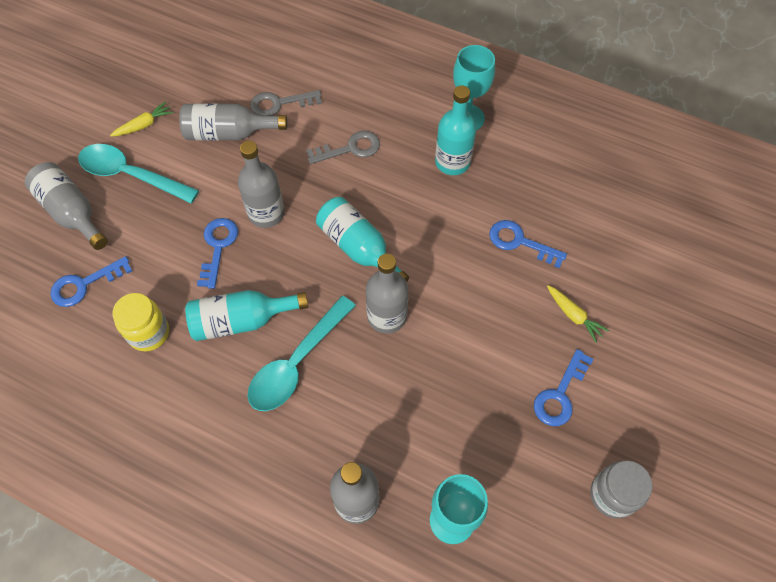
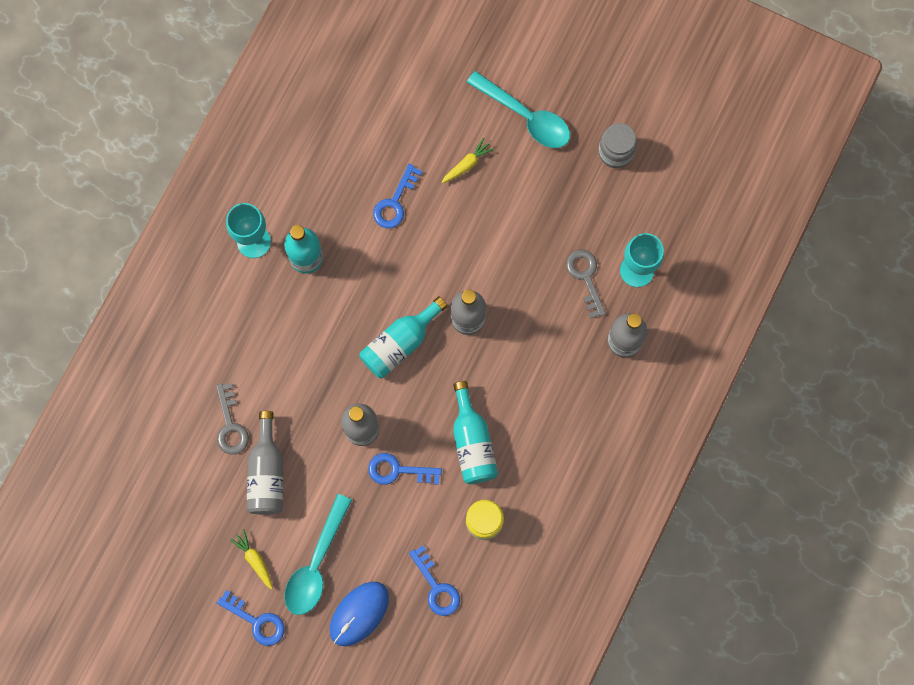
camera: 90 degrees left, 15 degrees up
(72, 213) = (359, 613): grey bottle -> blue mouse
(297, 362) = (511, 392): turquoise spoon -> turquoise spoon (525, 116)
(350, 149) = (288, 354): grey key -> grey key (585, 278)
(560, 394) = (536, 182): blue key -> blue key (256, 621)

